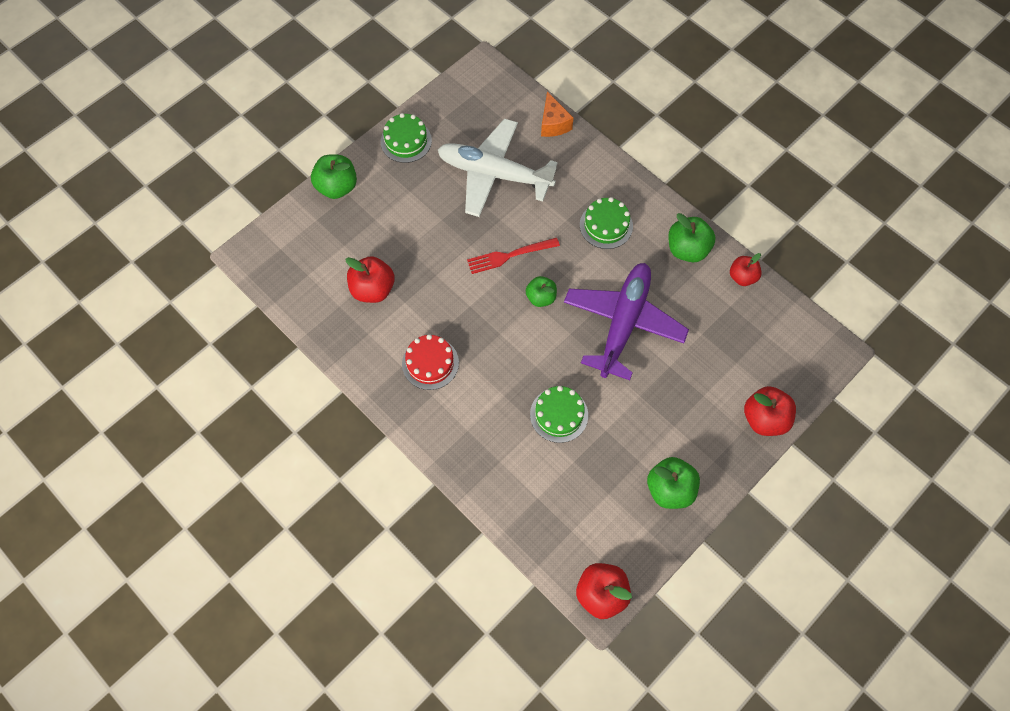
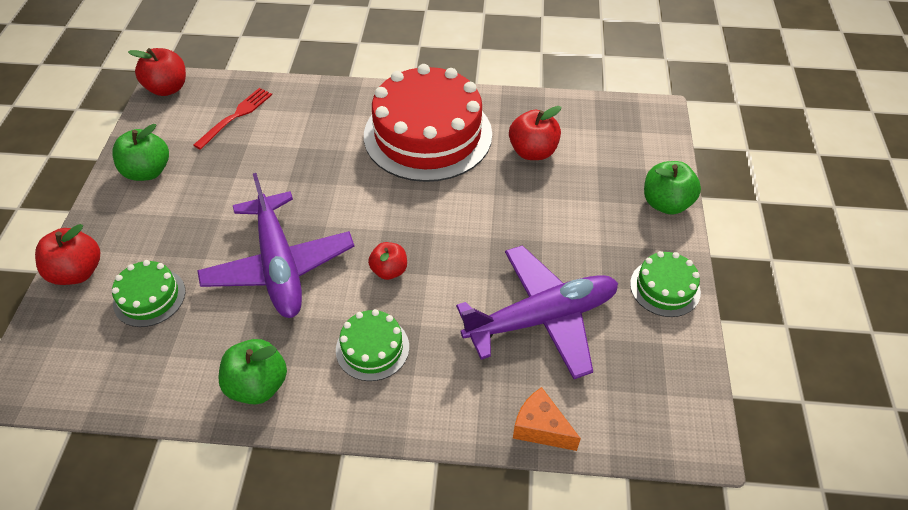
camera: 140 degrees right, 15 degrees down
(430, 363) = (428, 134): red cake -> red cake, size x2.19
(494, 174) = (542, 318): white plane -> purple plane
(510, 256) = (444, 252): red fork -> red fork (236, 116)
(541, 297) = (380, 236): green apple -> none
(559, 414) = (285, 164): green cake -> green cake (149, 297)
(742, 277) = (171, 397): red apple -> red apple (389, 270)

